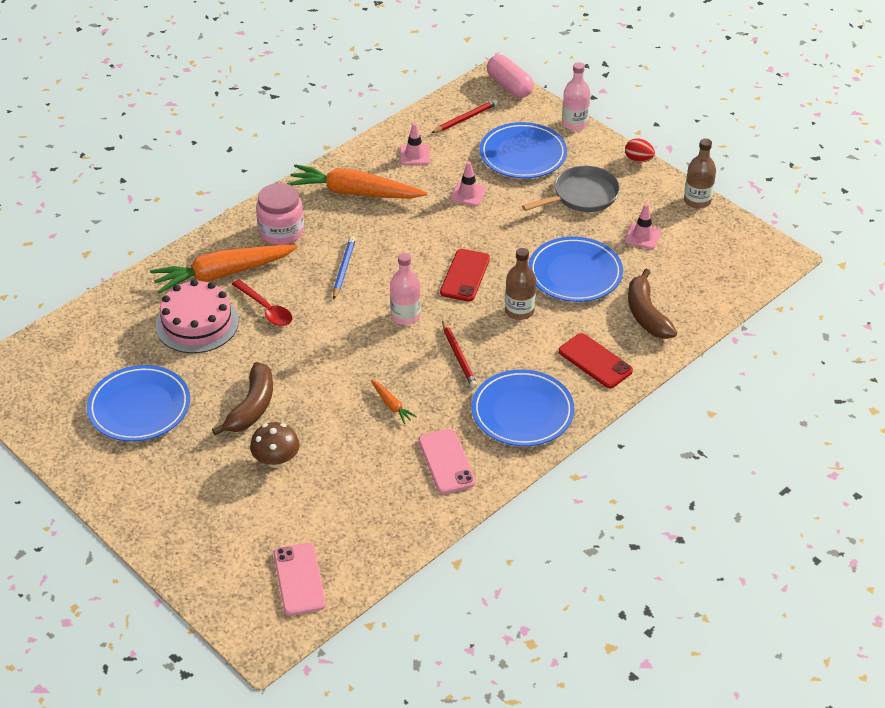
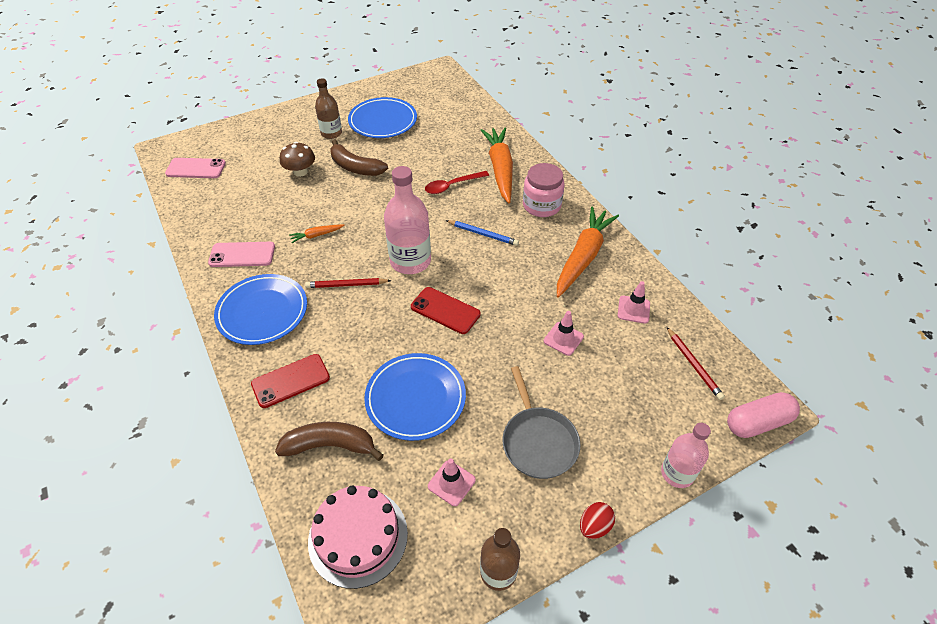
camera: 105 degrees right, 5 degrees up
(197, 323) = (451, 152): pink cake -> pink cake (358, 537)
(405, 316) = (410, 261): pink bottle -> pink bottle, size x1.59
(519, 311) = (382, 339): brown bottle -> brown bottle (331, 133)
(523, 154) = (622, 402): blue plate -> none

